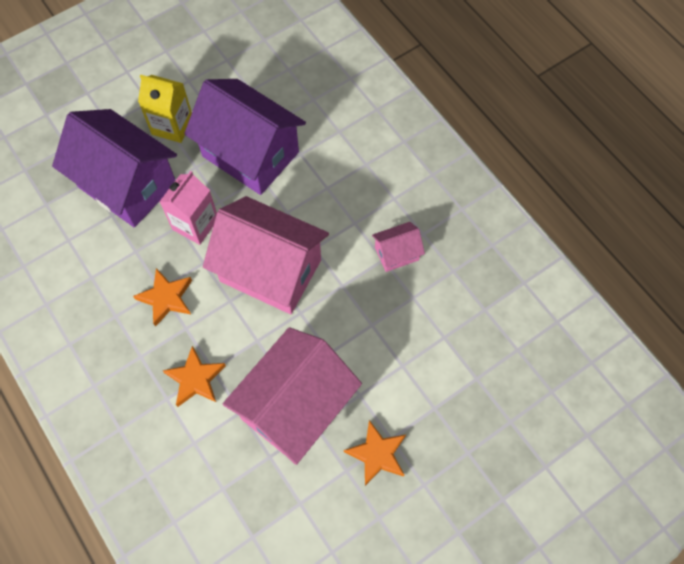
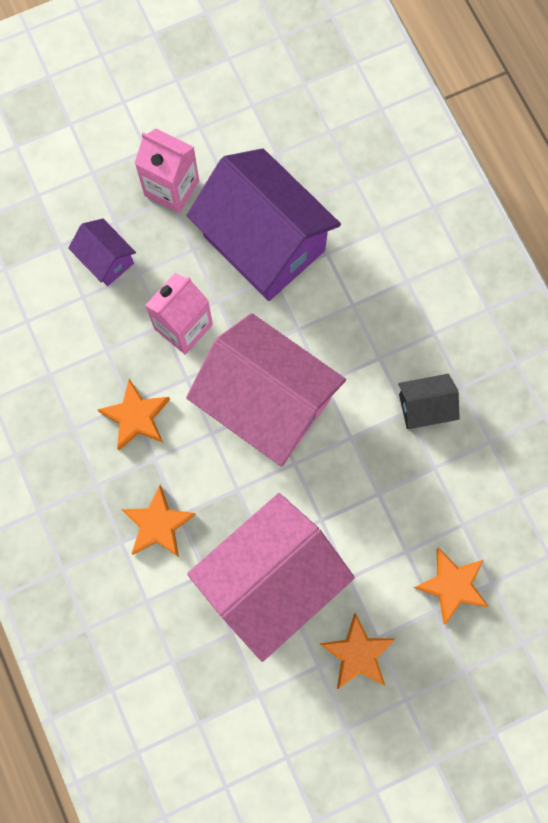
camera: 10 degrees right, 10 degrees up
(127, 185) = (106, 260): purple house -> purple house, size x0.45
(172, 126) = (171, 188): yellow carton -> pink carton
(396, 253) = (424, 407): pink house -> black house
(444, 386) = (452, 585): none -> orange star

